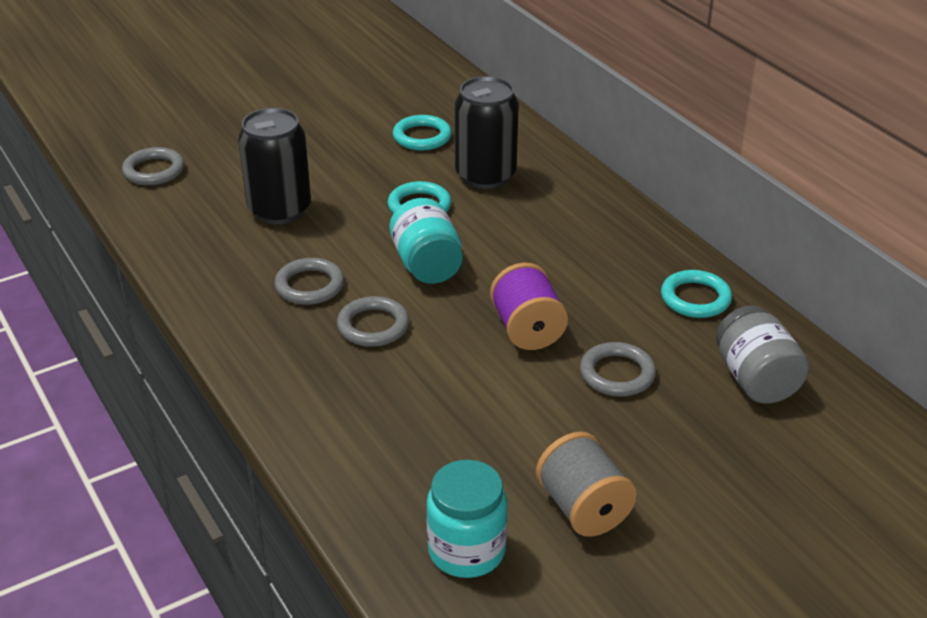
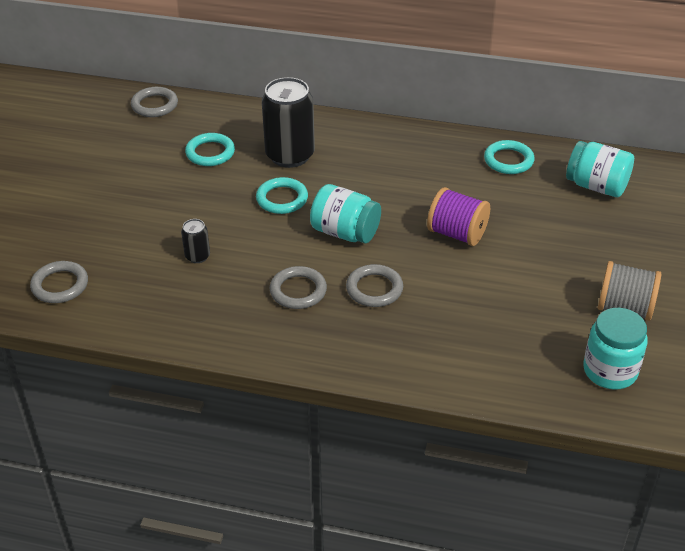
camera: 45 degrees left, 5 degrees up
(279, 210) = (197, 256): black can -> black can, size x0.46
(617, 374) = (535, 227): grey ring -> grey ring (154, 105)
(755, 379) = (596, 186): grey jar -> turquoise jar

